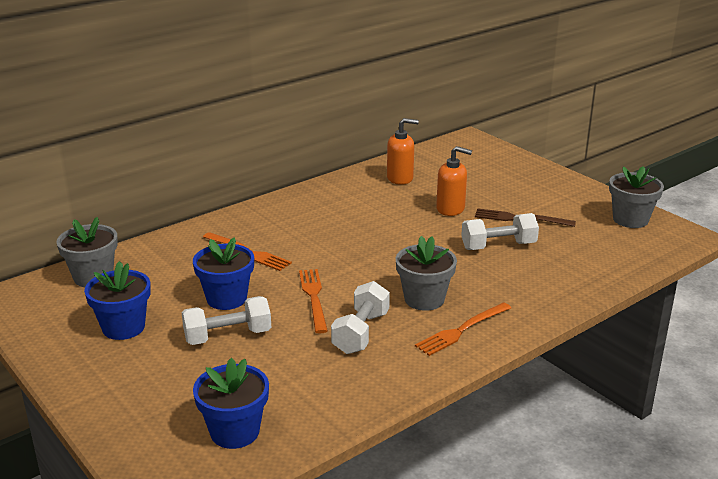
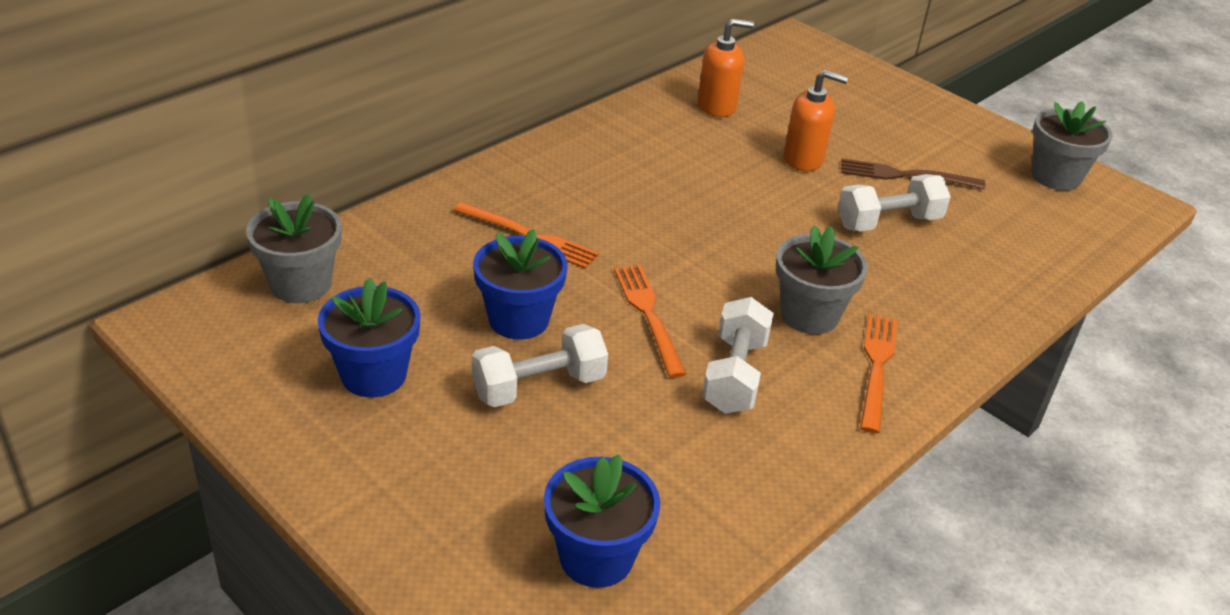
camera: 10 degrees left, 10 degrees up
(461, 330) = (877, 367): orange fork -> orange fork turned 150 degrees clockwise

